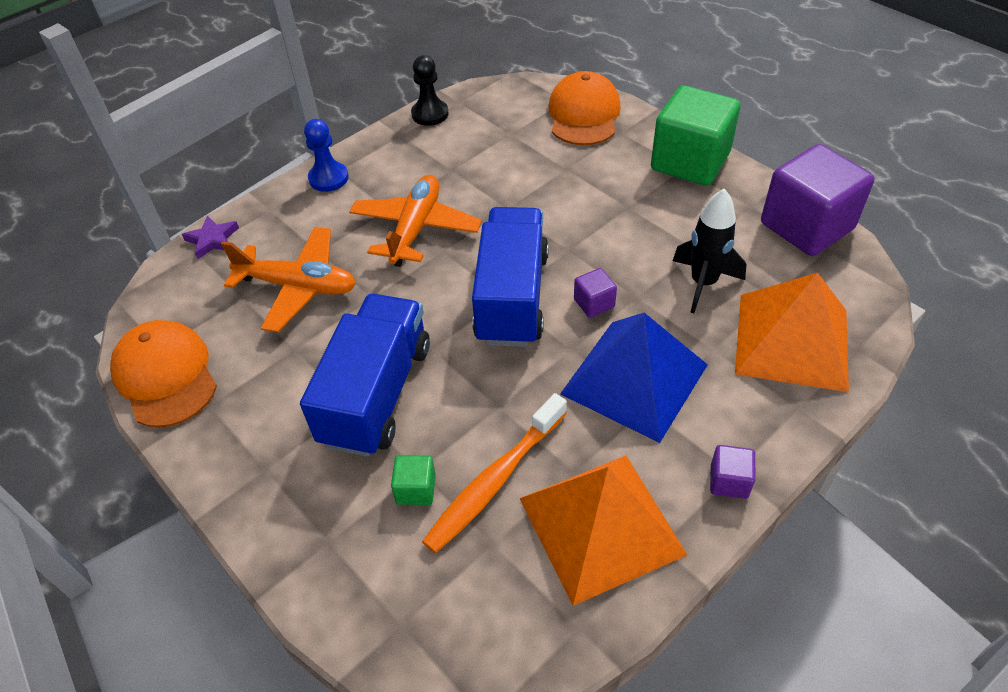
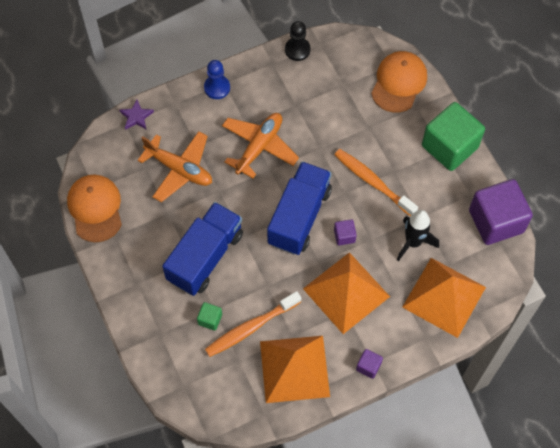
camera: 15 degrees right, 15 degrees up
(603, 226) = (373, 182): none -> orange toothbrush
(634, 379) = (346, 292): blue pyramid -> orange pyramid

